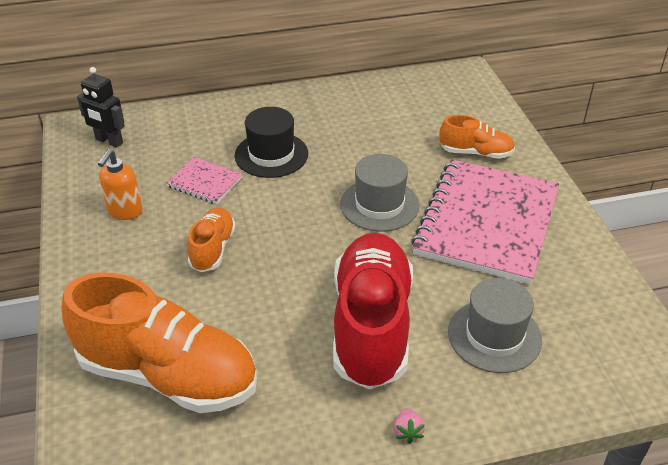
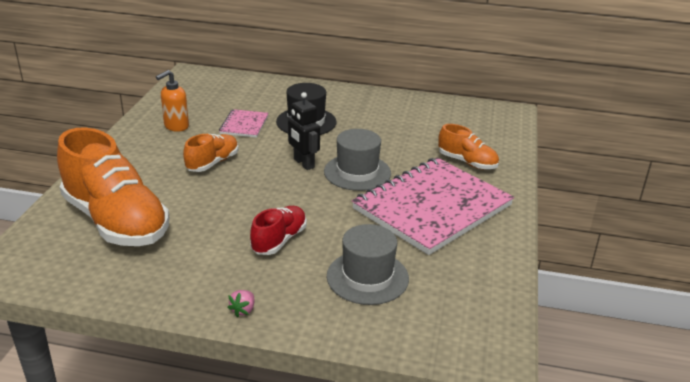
camera: 25 degrees right, 10 degrees down
(109, 141) = (203, 86): black robot -> black robot (303, 163)
(205, 182) = (244, 125): pink notebook -> pink notebook turned 45 degrees clockwise
(371, 326) = (279, 240): red shoe -> red shoe, size x0.50

